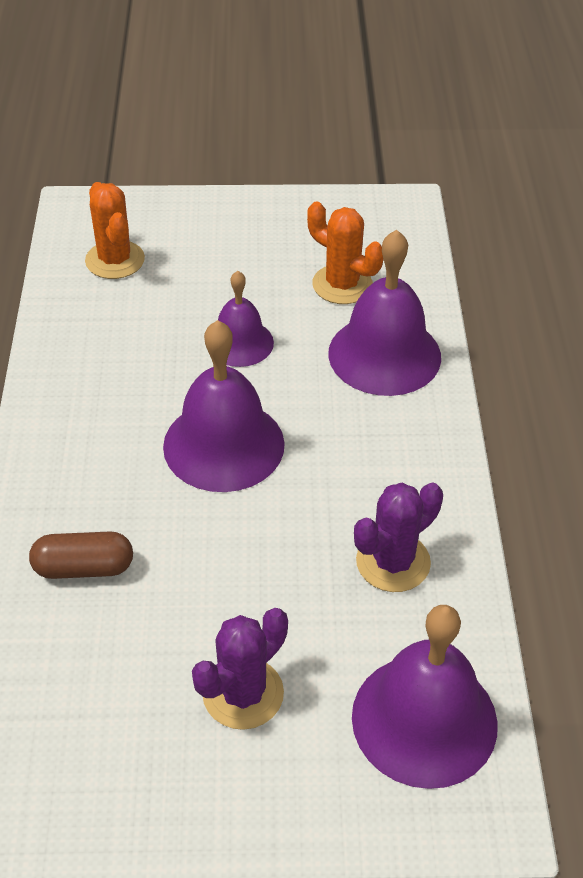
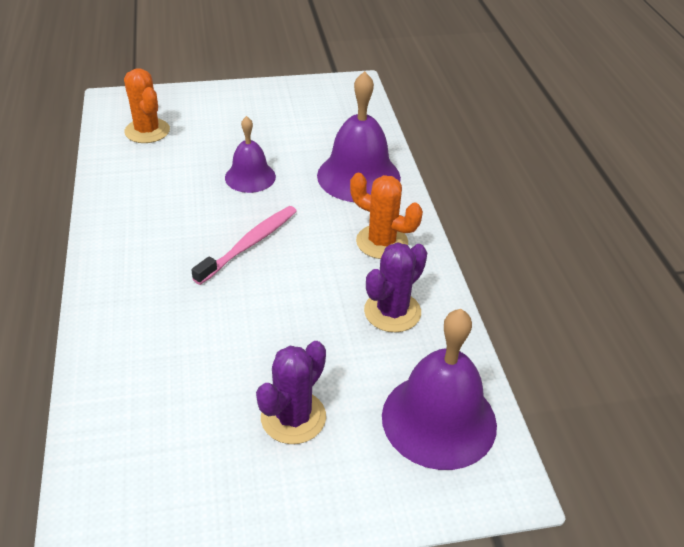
camera: 10 degrees left, 5 degrees down
(84, 568) = (151, 340): brown capsule -> none
(223, 445) = (249, 244): purple bell -> pink toothbrush
(342, 285) = (319, 135): orange cactus -> orange cactus (382, 242)

